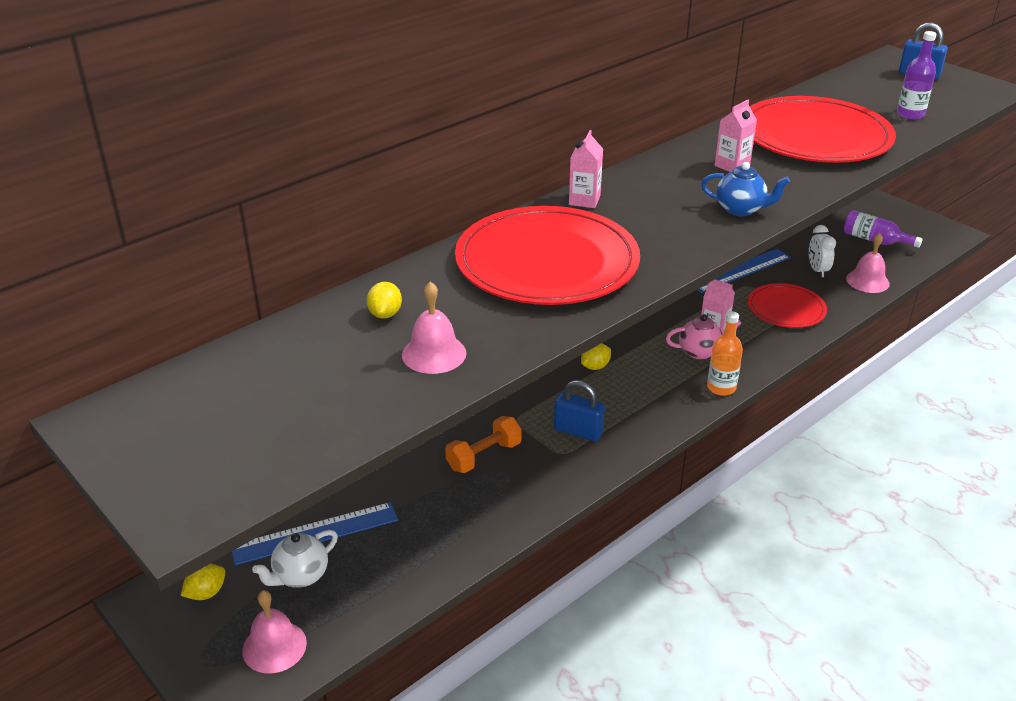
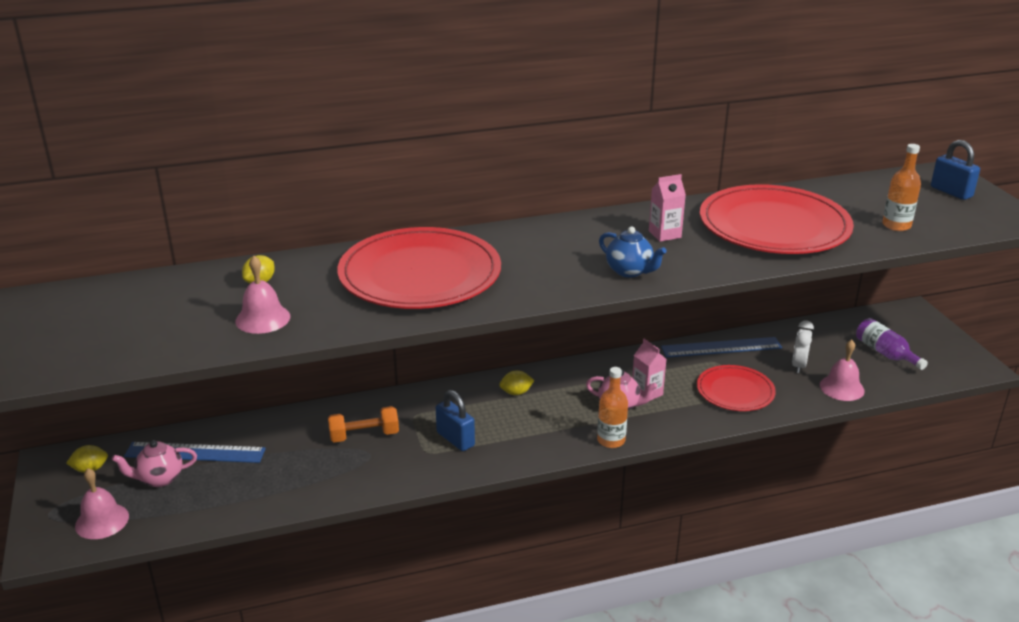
camera: 25 degrees right, 5 degrees down
(300, 576) = (159, 479): white teapot -> pink teapot
(584, 200) = (504, 235): pink carton -> none
(910, 114) = (896, 225): purple bottle -> orange bottle

